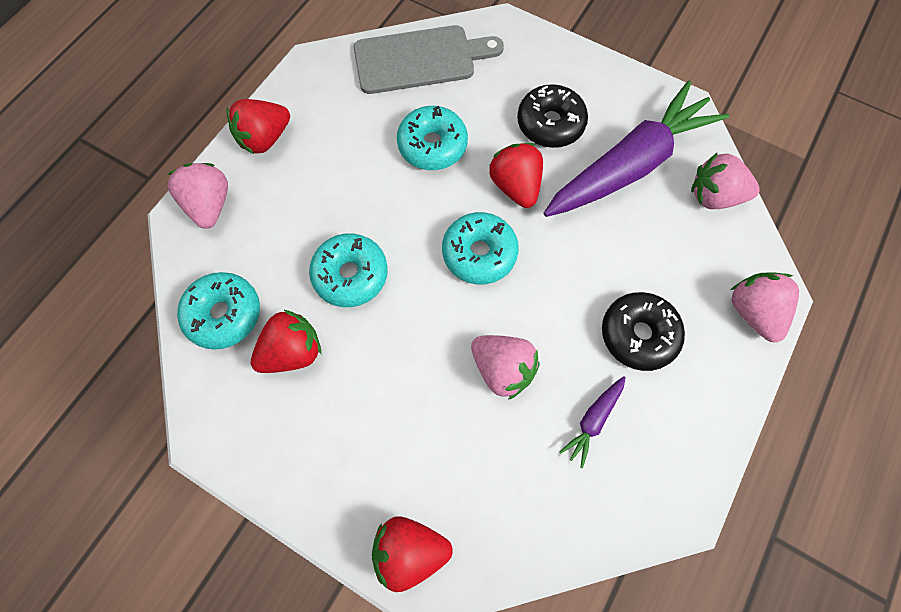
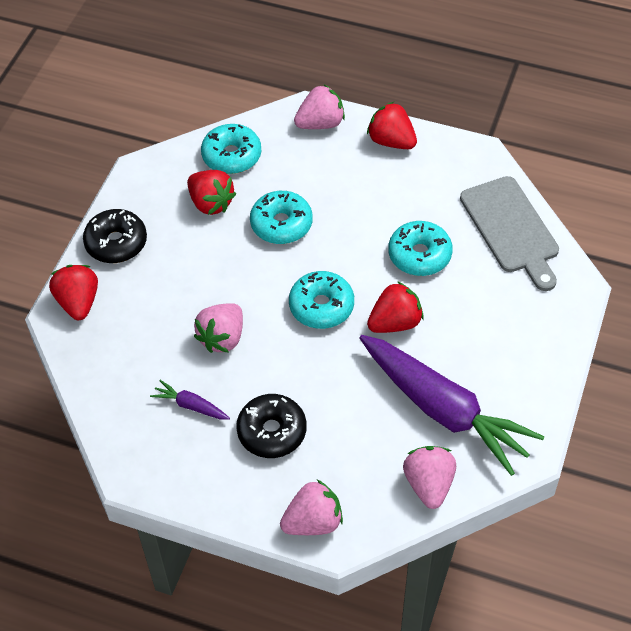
camera: 80 degrees right, 15 degrees down
(550, 124) = (471, 340): black donut -> black donut (116, 243)

